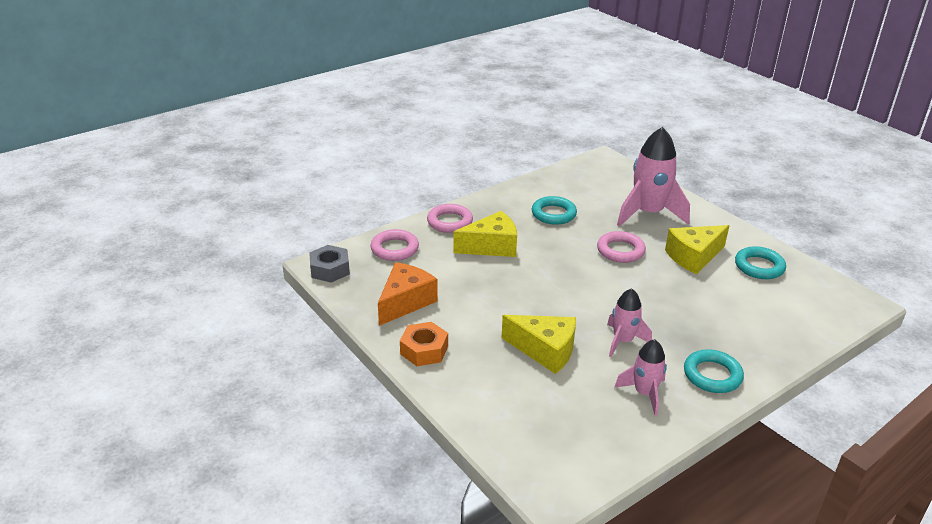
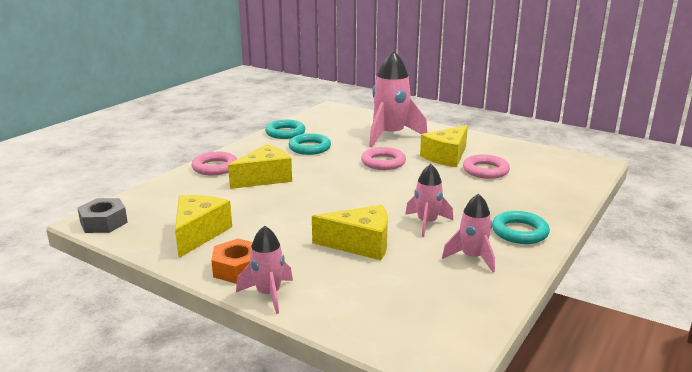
camera: 20 degrees left, 10 degrees down
(394, 249) = (168, 195): pink ring -> pink ring (485, 170)
(405, 302) = (199, 234): orange cheese -> yellow cheese
(439, 385) = (268, 294): none -> pink rocket
(759, 266) = (502, 154): turquoise ring -> turquoise ring (285, 133)

